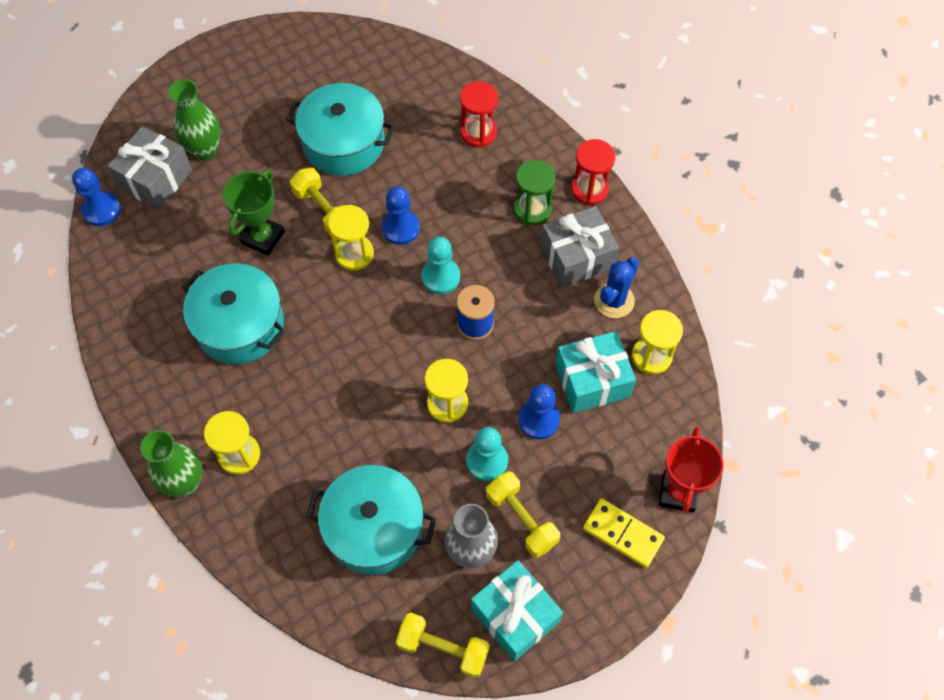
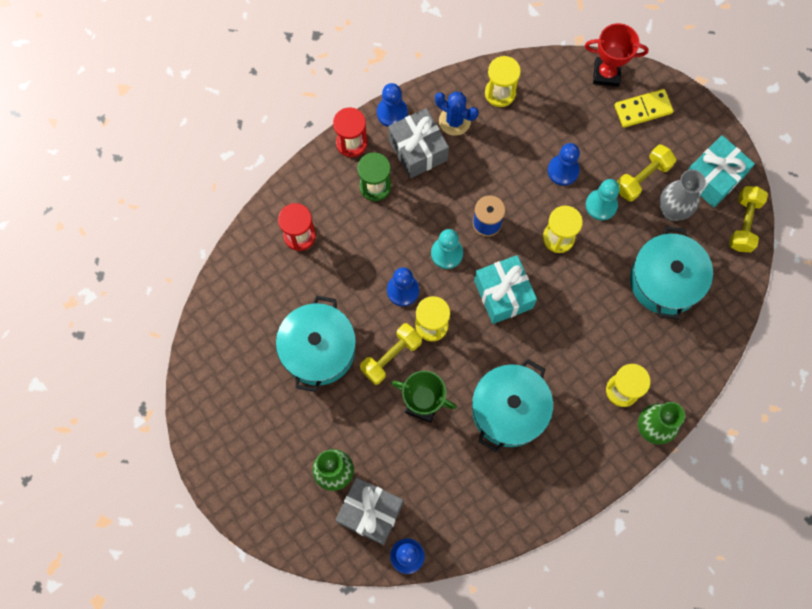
camera: 95 degrees left, 10 degrees up
(592, 381) = (526, 134): turquoise gift -> turquoise gift (503, 294)
(622, 534) = (643, 109): yellow domino -> yellow domino turned 45 degrees clockwise
(627, 233) = (392, 113): none -> blue pawn

